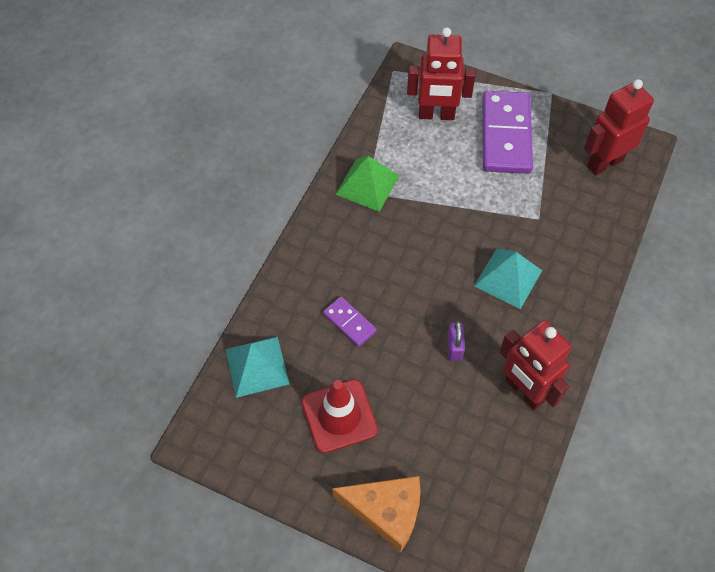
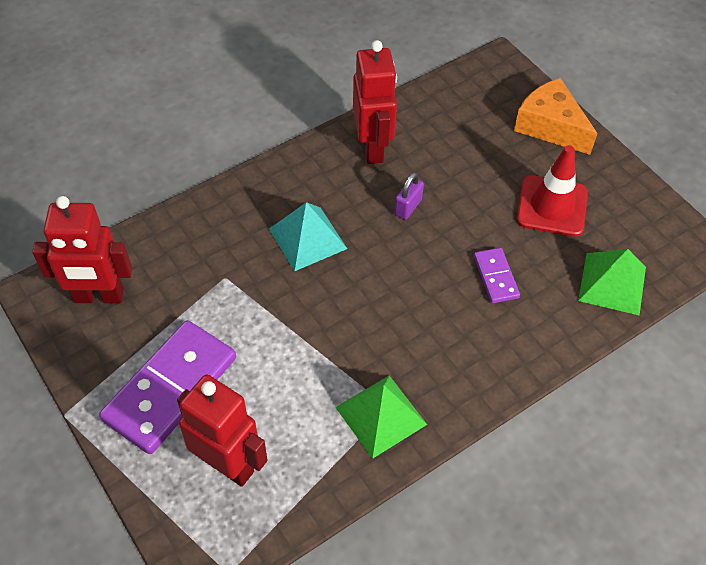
camera: 150 degrees left, 5 degrees down
(257, 366) = (612, 283): turquoise pyramid -> green pyramid

